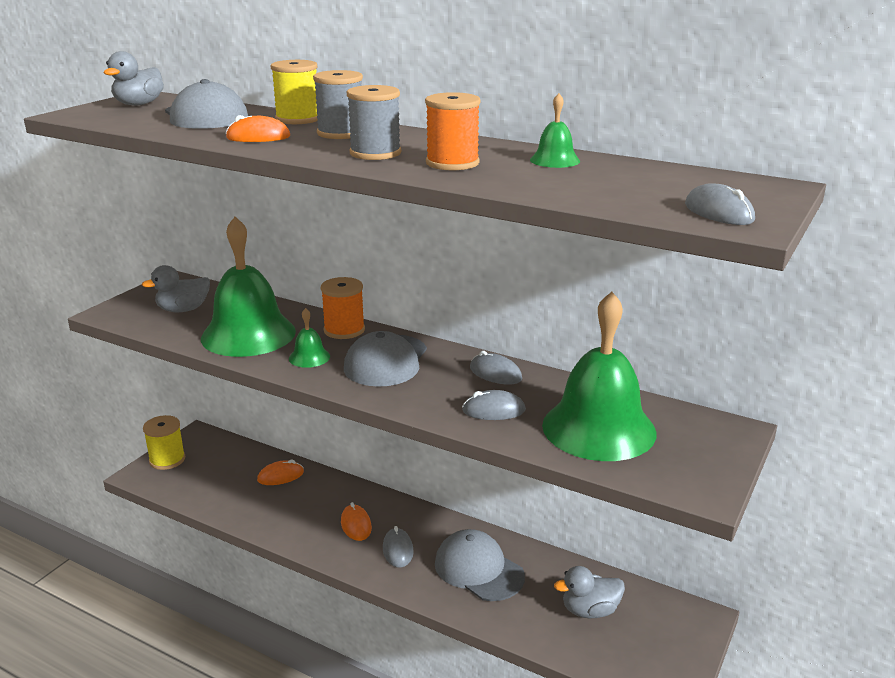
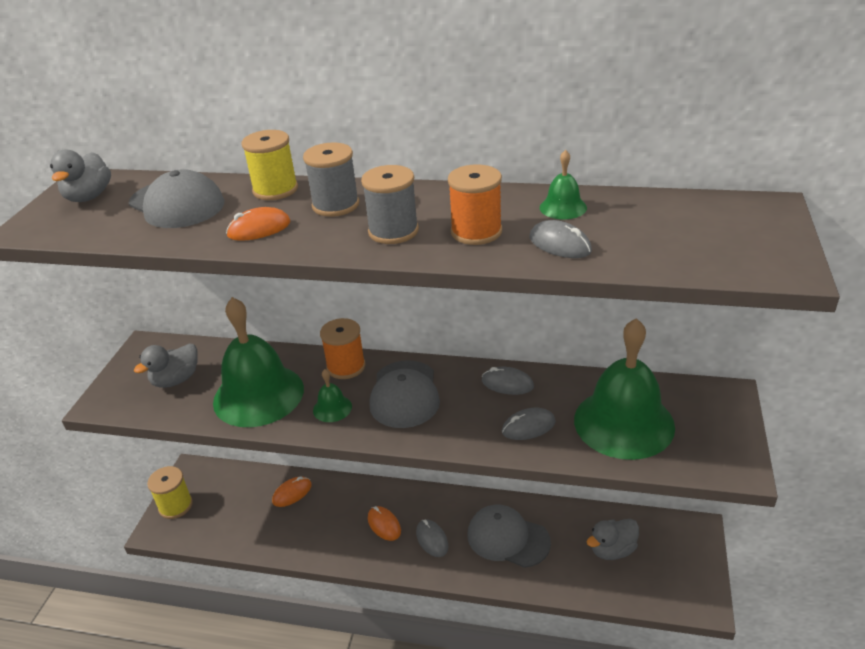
camera: 15 degrees left, 10 degrees up
(719, 212) = (753, 256): grey mouse -> grey mouse (560, 244)

